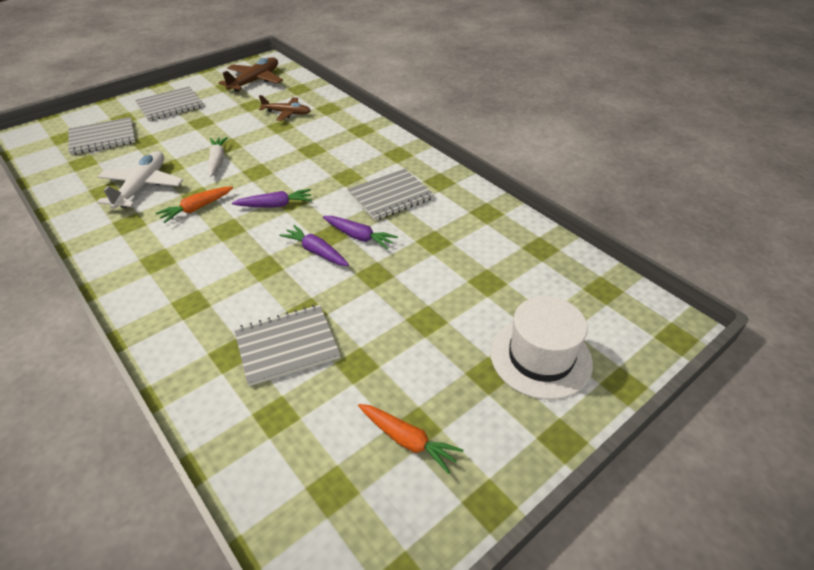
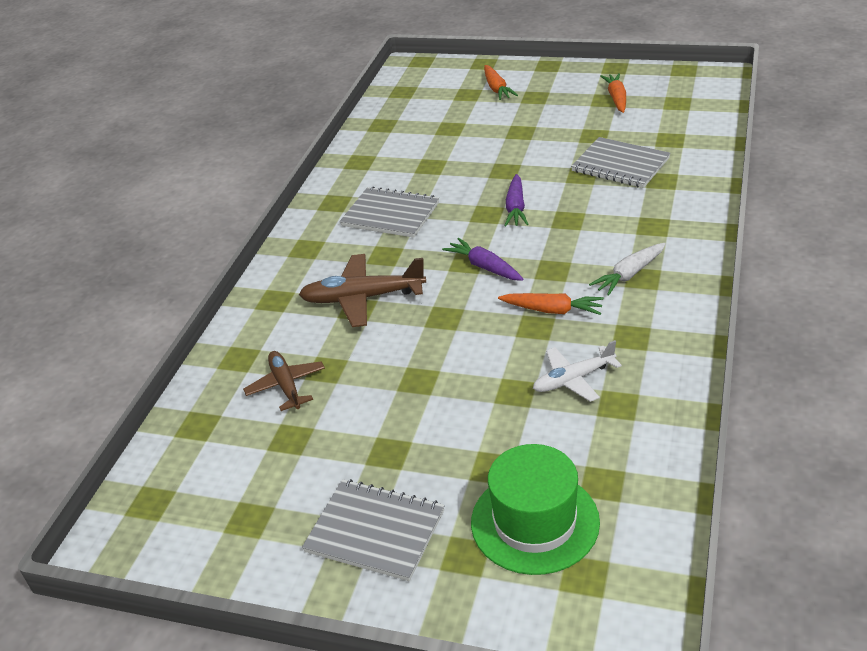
camera: 120 degrees left, 5 degrees down
(103, 138) = (534, 522): grey notebook -> green hat
(142, 187) = (573, 379): white plane -> white plane, size x0.65
(217, 161) = (459, 362): white carrot -> white carrot (629, 274)
(255, 81) = (206, 495): brown plane -> brown plane (363, 298)
(359, 236) = (469, 199): purple carrot -> none
(540, 357) = (497, 88): white hat -> orange carrot

